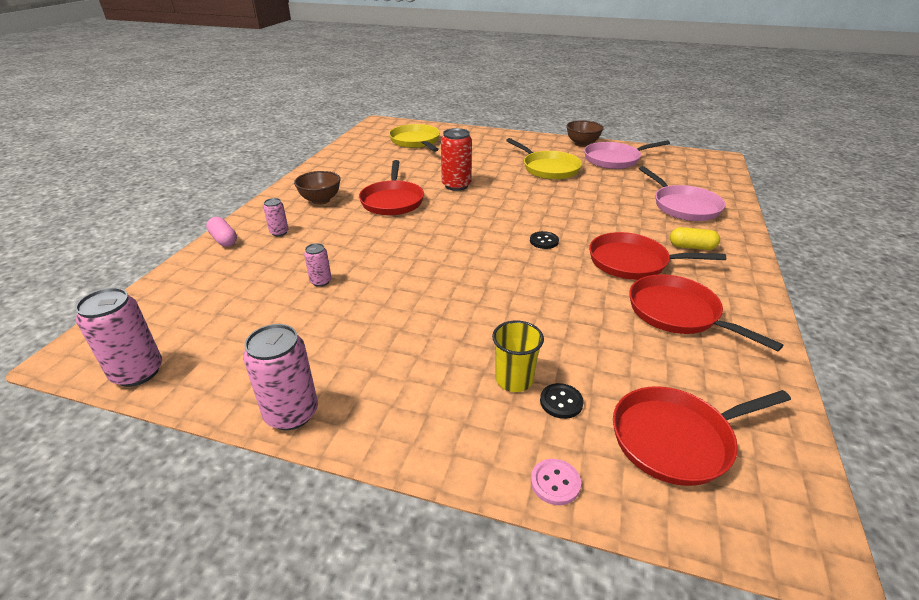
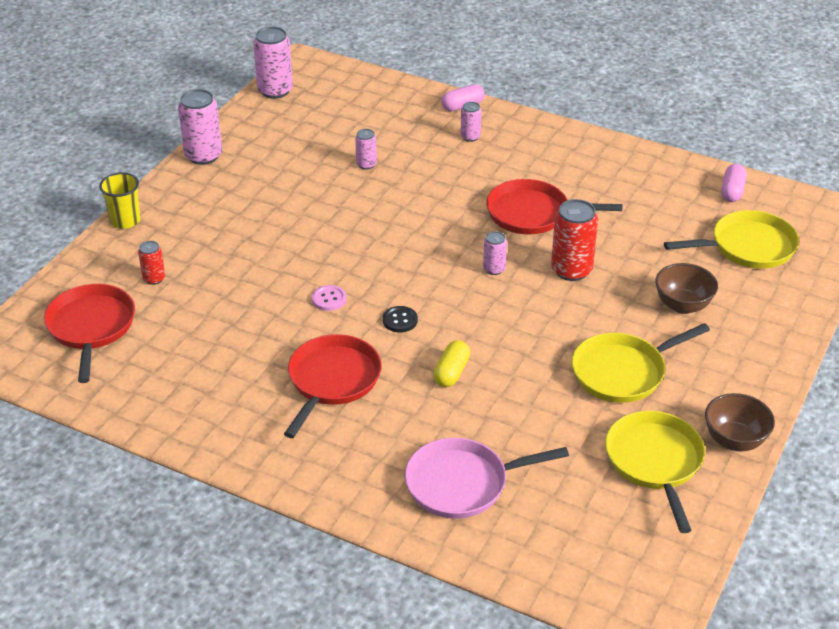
camera: 100 degrees right, 5 degrees up
(320, 200) = (544, 161): brown bowl -> brown bowl (682, 305)
(359, 145) = (732, 191): none -> pink capsule
(465, 210) = (494, 269): none -> pink can
(514, 380) = (188, 259): yellow cup -> yellow cup (125, 221)
(555, 483) = (89, 261): pink button -> pink button (329, 299)
(561, 402) = (154, 278): black button -> red can
(614, 159) = (655, 462): pink pan -> yellow pan
(678, 313) = (230, 383): red pan -> none
(692, 247) = (349, 446): yellow capsule -> yellow capsule (451, 372)

